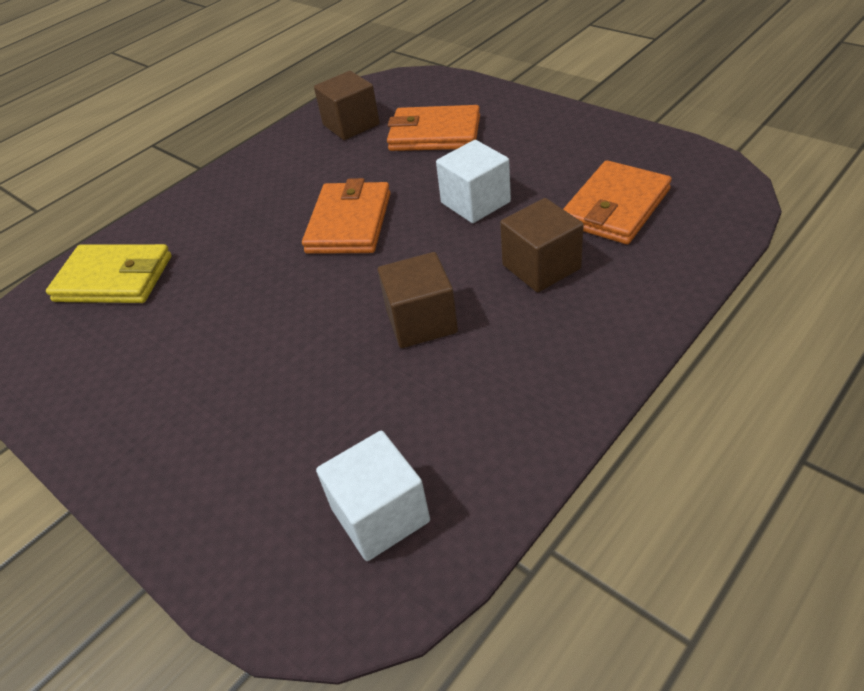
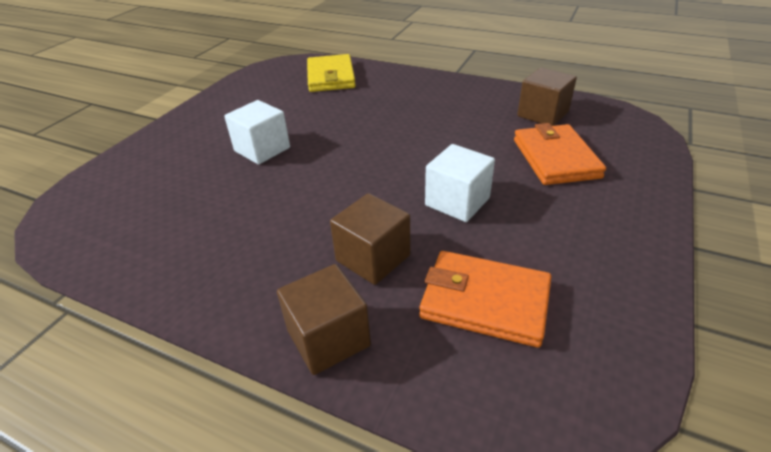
camera: 70 degrees right, 5 degrees down
(349, 223) = (408, 143): orange wallet -> none
(380, 515) = (119, 221): white cube -> white cube (262, 149)
(421, 321) = (297, 202): brown cube -> brown cube (328, 338)

